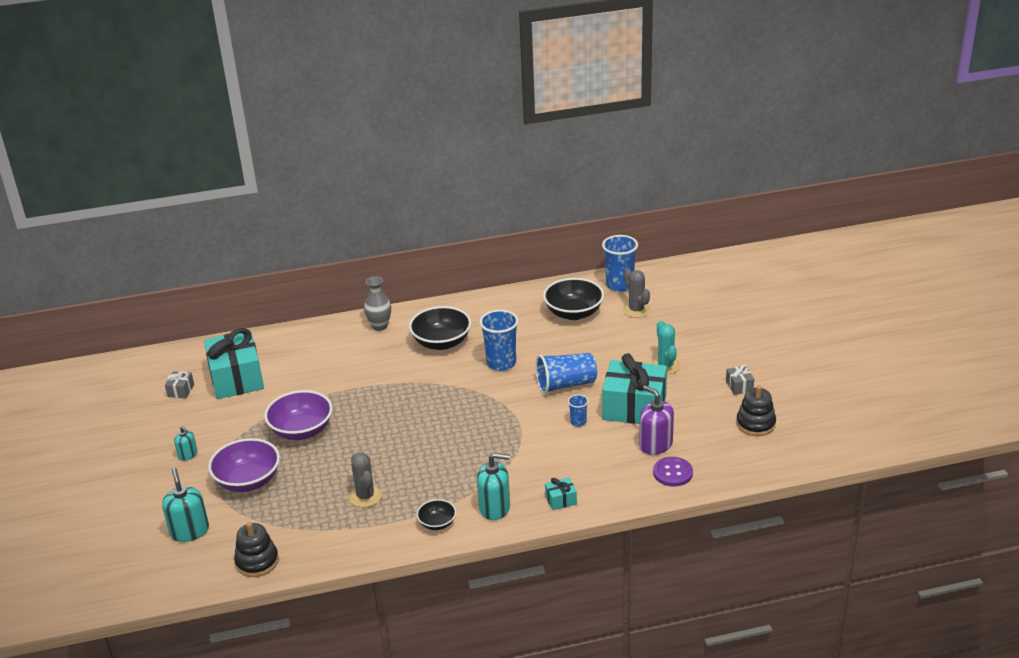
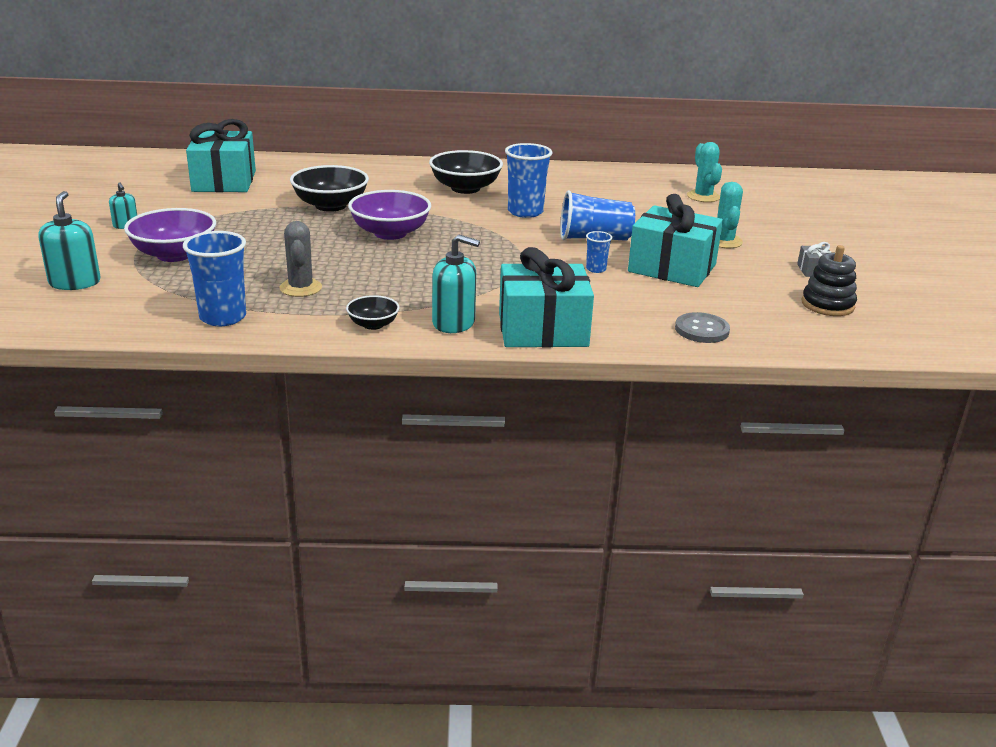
camera: 10 degrees right, 5 degrees down
(181, 391) = (158, 181): grey gift -> none
(257, 562) = (130, 320): black stacking toy -> none
(301, 430) = (265, 227): purple bowl -> purple bowl (390, 233)
(379, 326) = (404, 168): grey vase -> none
(561, 500) = (543, 330): turquoise gift -> turquoise gift, size x2.39
(573, 313) = (628, 189): black bowl -> black bowl (330, 205)
(619, 285) = (690, 177): blue cup -> blue cup (223, 317)
(636, 310) = (703, 196): grey cactus -> turquoise cactus
(656, 445) = (688, 302): purple soap dispenser -> none
(672, 473) = (702, 330): purple button -> grey button

